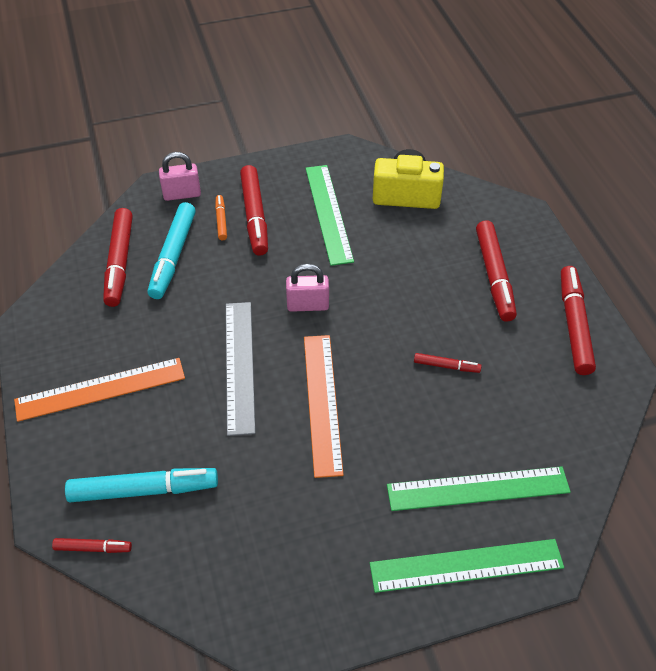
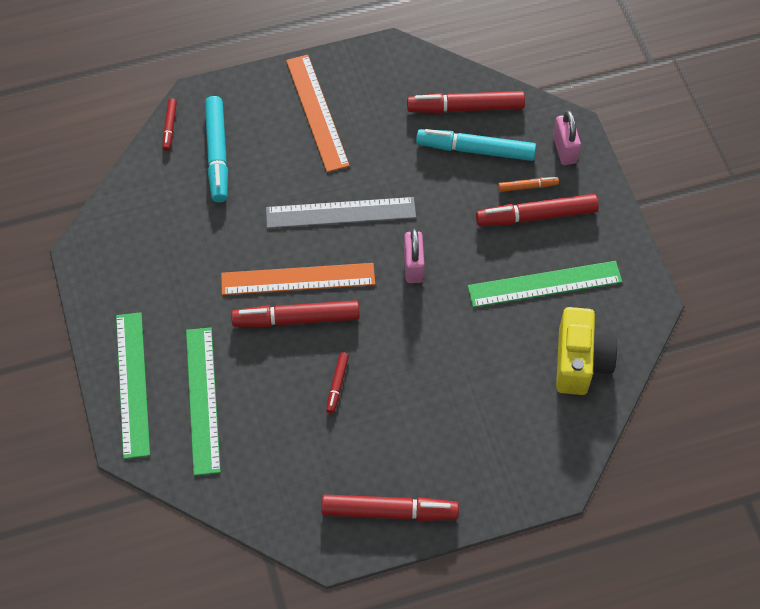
camera: 90 degrees right, 10 degrees up
(494, 276) = (457, 440): red marker -> red marker (296, 319)

